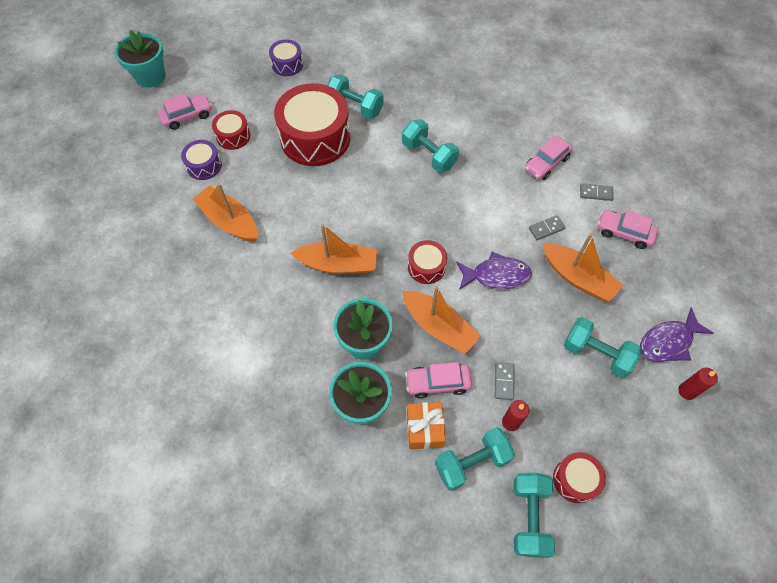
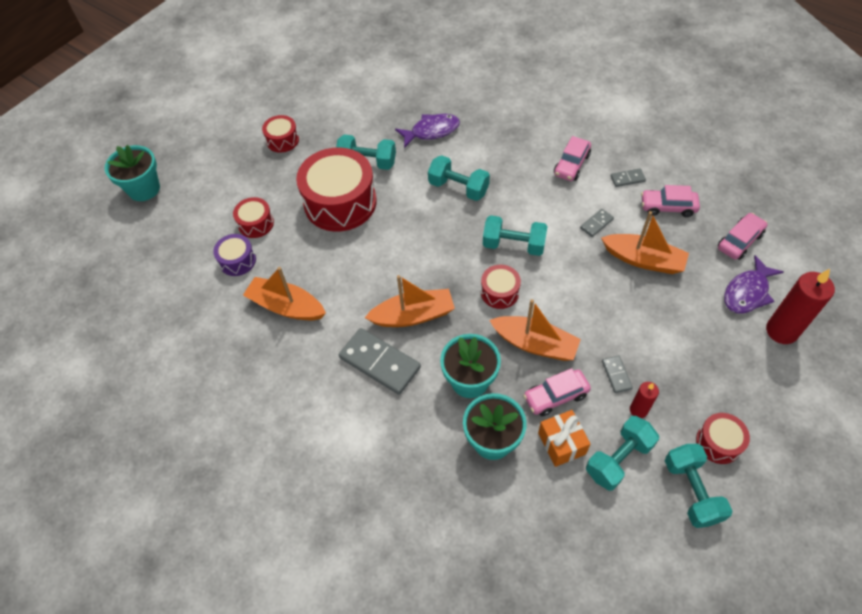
camera: 15 degrees left, 5 degrees down
(187, 116) = (199, 217): pink car -> pink car (739, 241)
(287, 64) = (282, 140): purple drum -> red drum
(290, 299) = (380, 362): none -> grey domino
(496, 275) = (568, 280): purple fish -> purple fish (431, 131)
(596, 353) = (689, 323): turquoise dumbbell -> turquoise dumbbell (513, 245)
(686, 391) = (781, 331): red candle -> red candle, size x1.83

